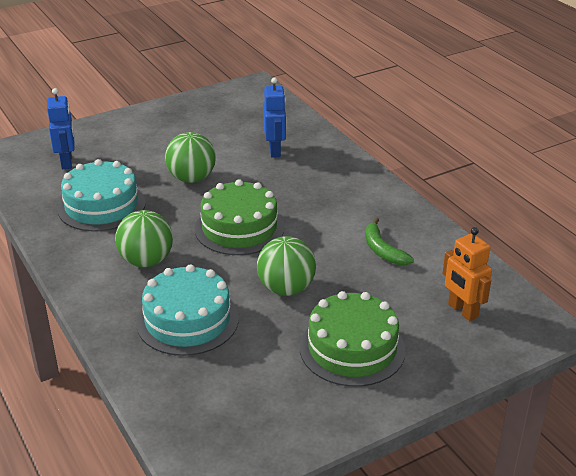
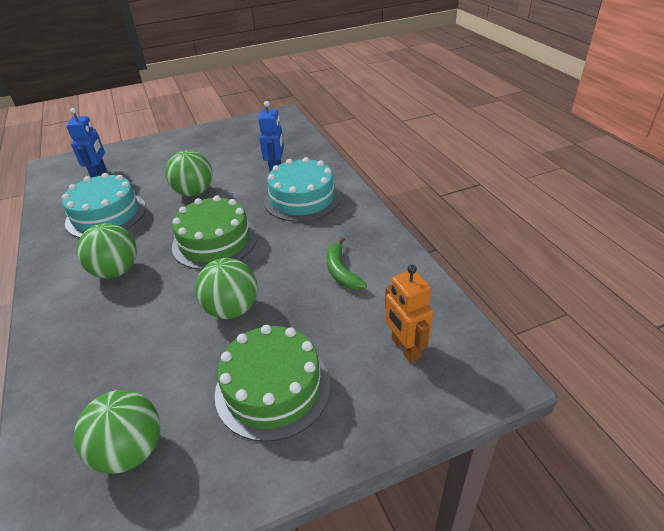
camera: 10 degrees right, 5 degrees up
(187, 320) = (122, 339): turquoise cake -> turquoise cake (302, 198)
(243, 401) = (130, 450): none -> green ball

